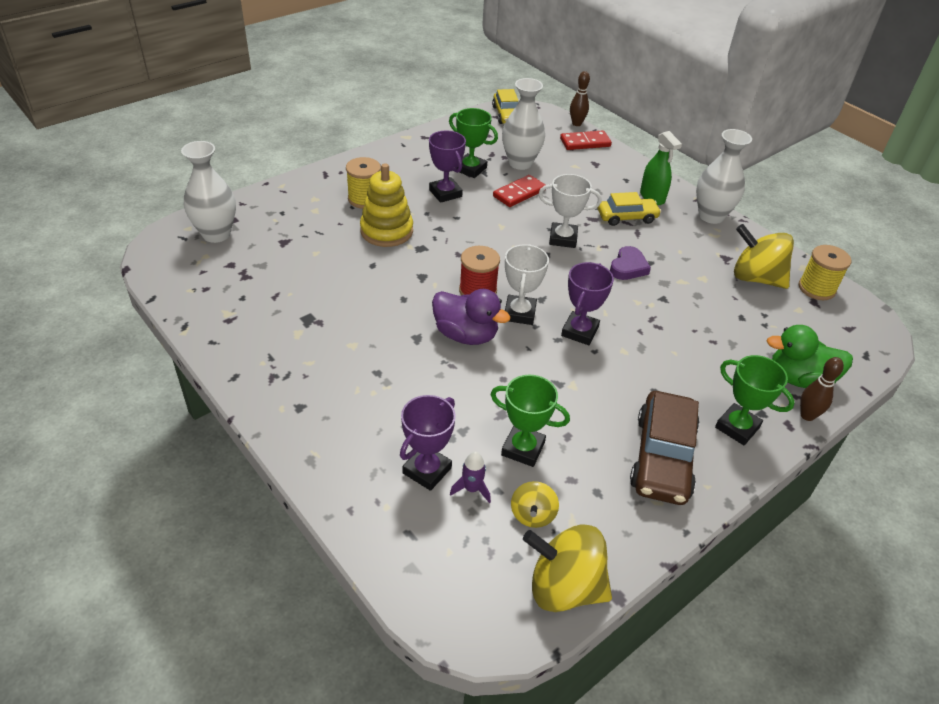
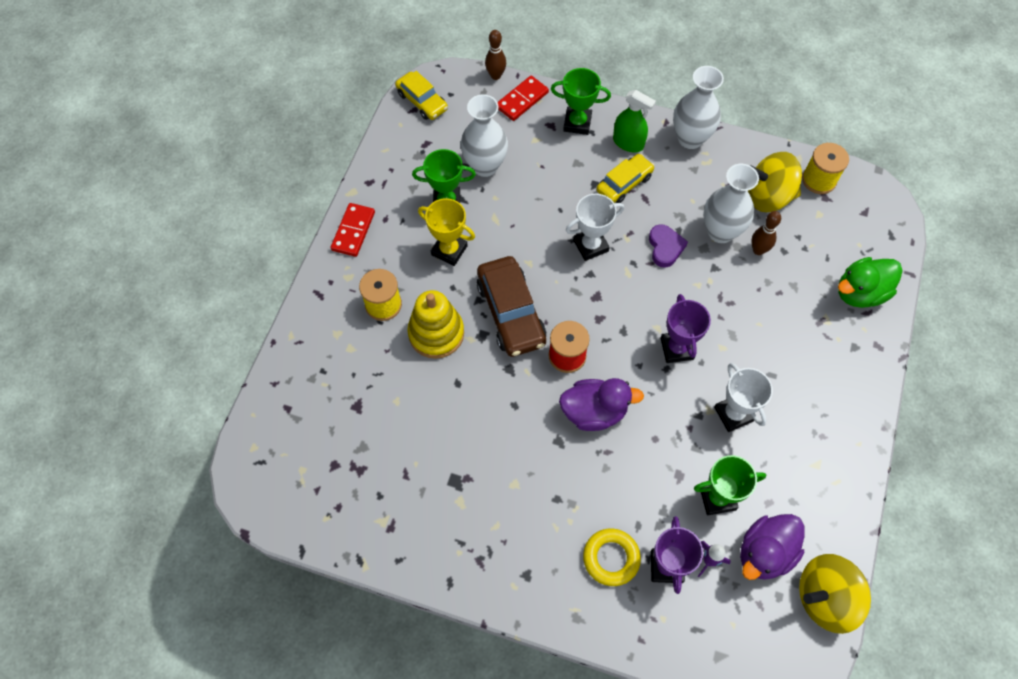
camera: 30 degrees left, 20 degrees up
(216, 234) = (287, 437): white vase -> white vase (720, 231)
(383, 436) = (611, 558): none -> yellow ring
(445, 193) = (449, 250): purple trophy -> yellow trophy
(519, 193) = (513, 209): red domino -> red domino (353, 231)
(519, 313) = (618, 359): white trophy -> white trophy (733, 414)
(532, 515) = (765, 553): yellow spinning top -> purple duck
(662, 457) = (815, 438): brown car -> brown car (510, 313)
(737, 427) = (846, 373): green trophy -> green trophy (577, 123)
(807, 415) = (885, 328): brown bowling pin -> brown bowling pin (758, 250)

